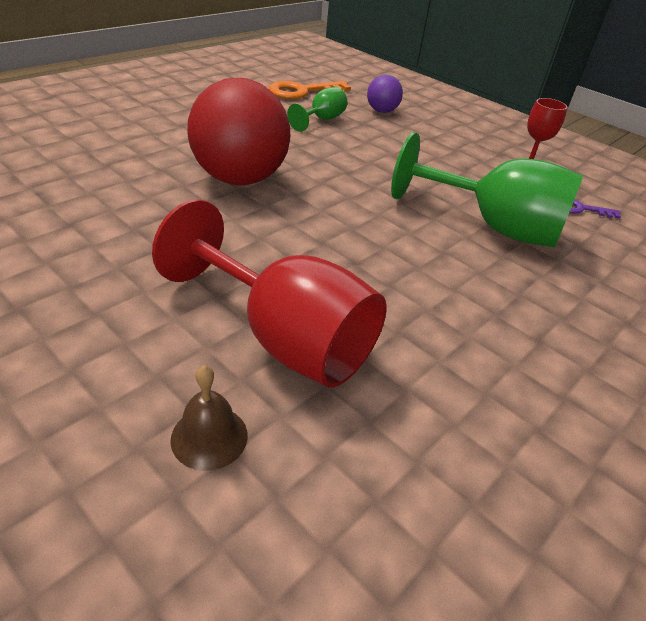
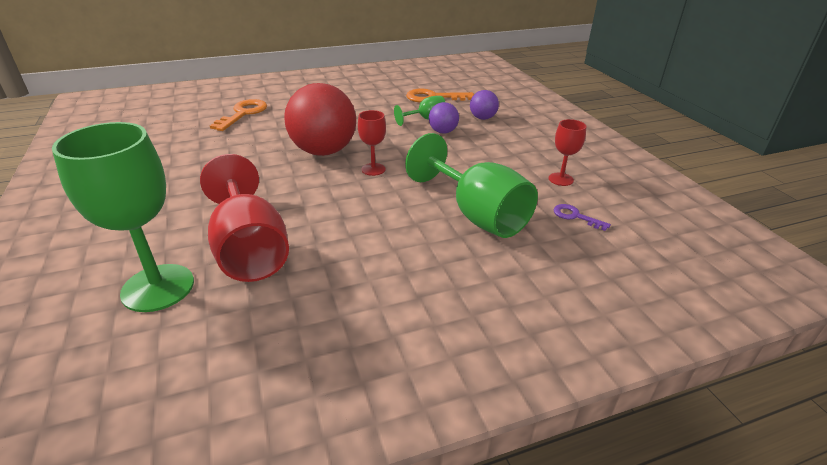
camera: 30 degrees right, 5 degrees down
(65, 140) = (243, 114): none -> orange key
(209, 437) = (158, 287): brown bell -> green goblet
(326, 192) = (373, 169): none -> red goblet
(356, 133) = (443, 132): none -> purple ball

